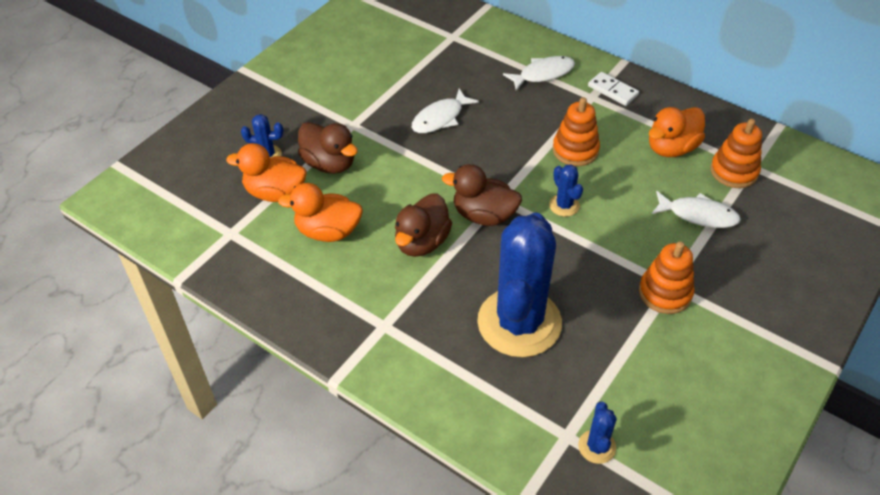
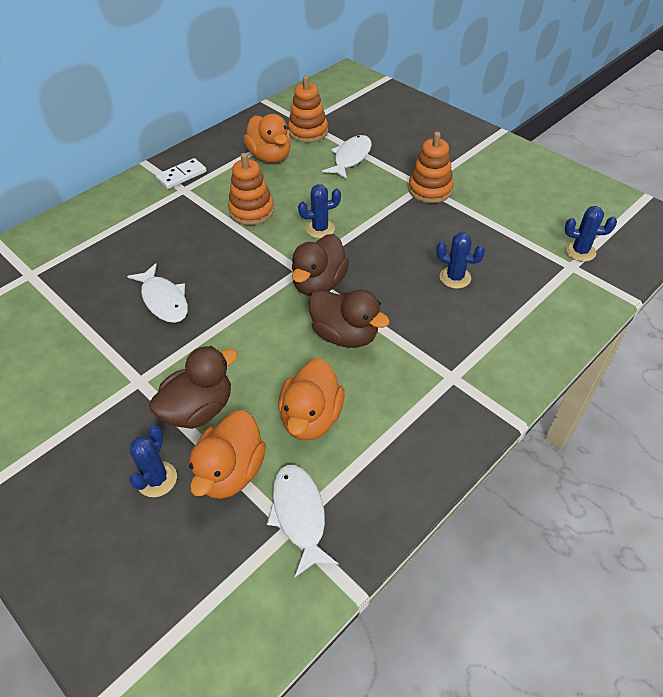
camera: 80 degrees left, 0 degrees up
(519, 322) = (455, 277): blue cactus -> blue cactus, size x0.40
(543, 74) = (134, 215): white fish -> white fish (299, 515)

